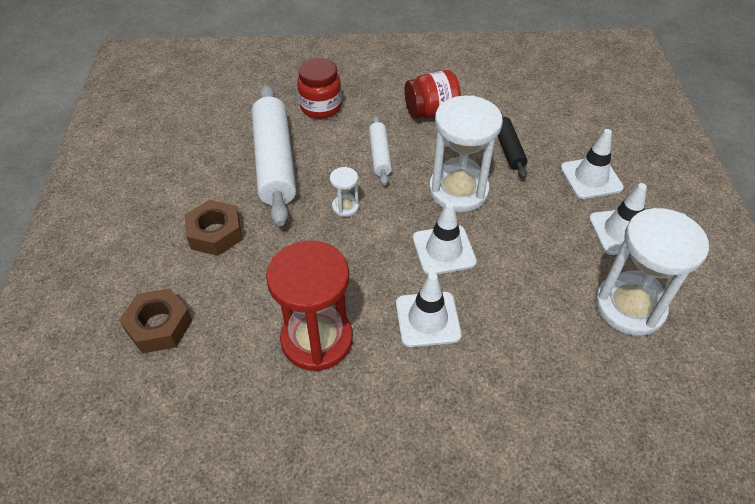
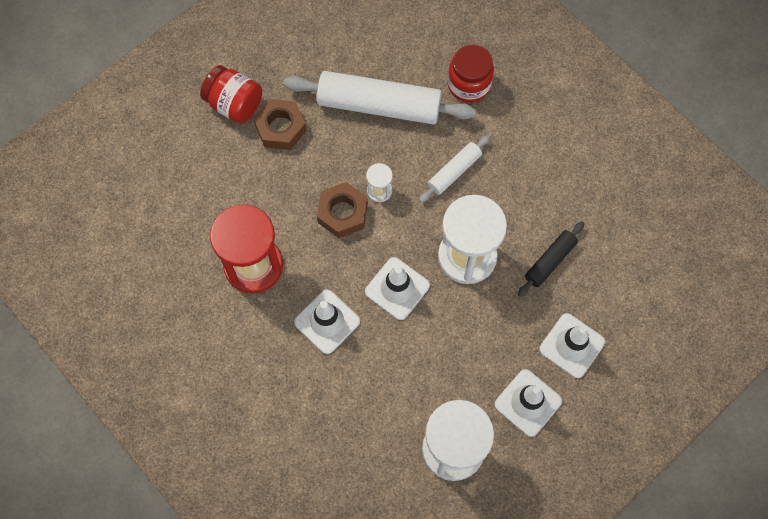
camera: 50 degrees right, 20 degrees up
(159, 326) = (185, 164): brown nut -> brown nut (342, 213)
(274, 162) = (379, 105): white rolling pin -> white rolling pin turned 60 degrees clockwise
(431, 112) = (541, 171): red jar -> red jar (234, 104)

